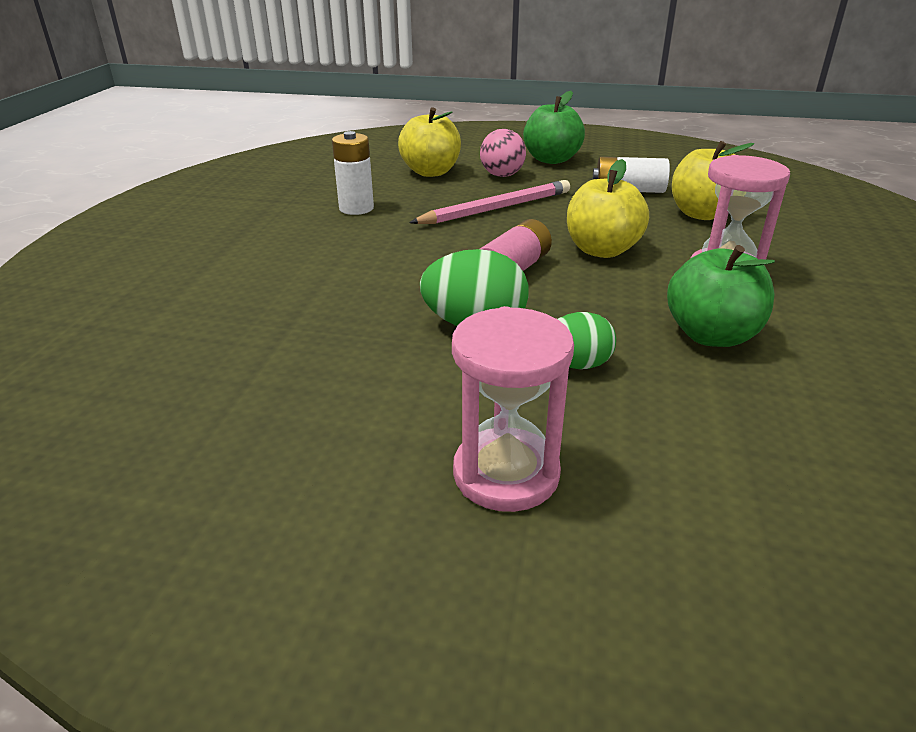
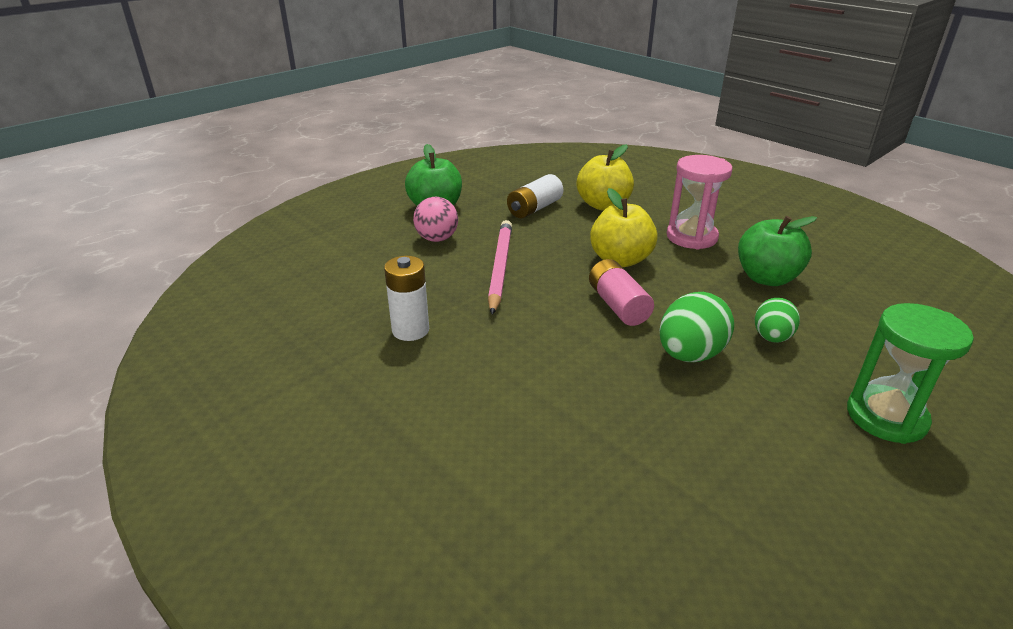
camera: 55 degrees left, 0 degrees up
(431, 172) = (380, 264): yellow apple -> none
(506, 474) = (886, 417): pink hourglass -> green hourglass

